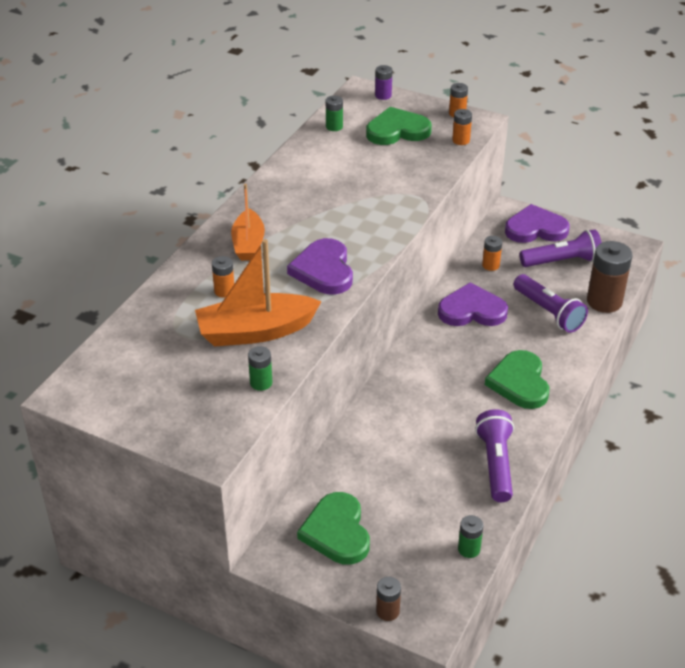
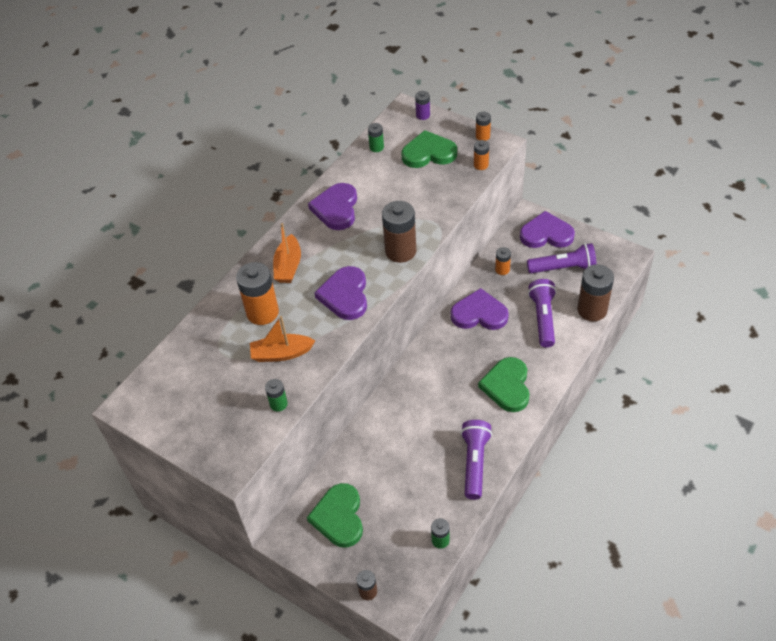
camera: 10 degrees right, 10 degrees up
(224, 291) = (262, 312): orange battery -> orange battery, size x1.96
(255, 331) = (281, 353): orange boat -> orange boat, size x0.65
(297, 186) = (336, 208): none -> purple heart
(382, 225) = (400, 251): none -> brown battery
(548, 312) = (543, 318): purple flashlight -> purple flashlight turned 150 degrees counterclockwise

